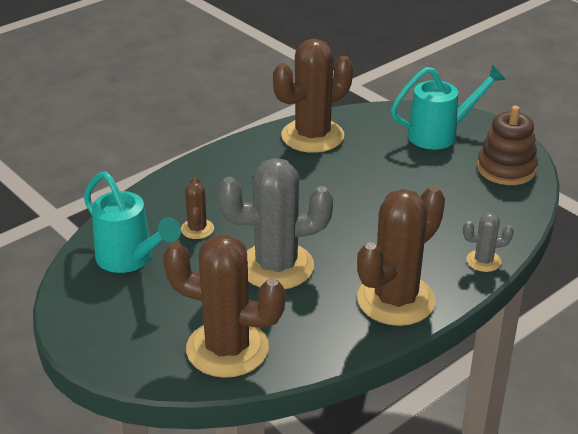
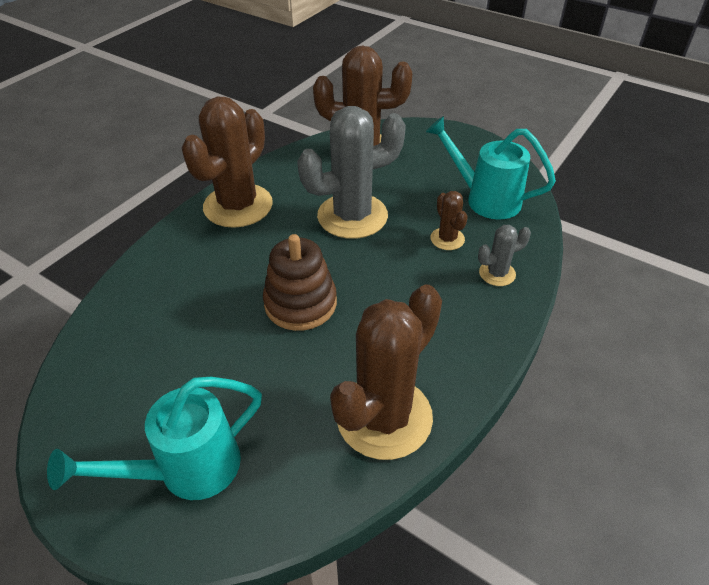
camera: 165 degrees right, 10 degrees up
(483, 261) = (152, 258): grey cactus -> grey cactus (497, 273)
(506, 169) = (95, 408): brown stacking toy -> brown stacking toy (300, 303)

